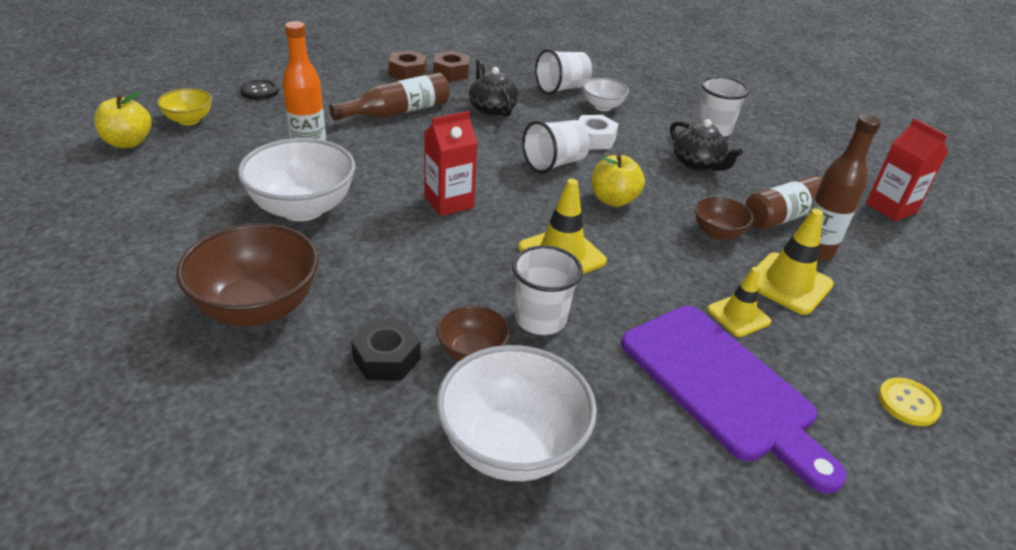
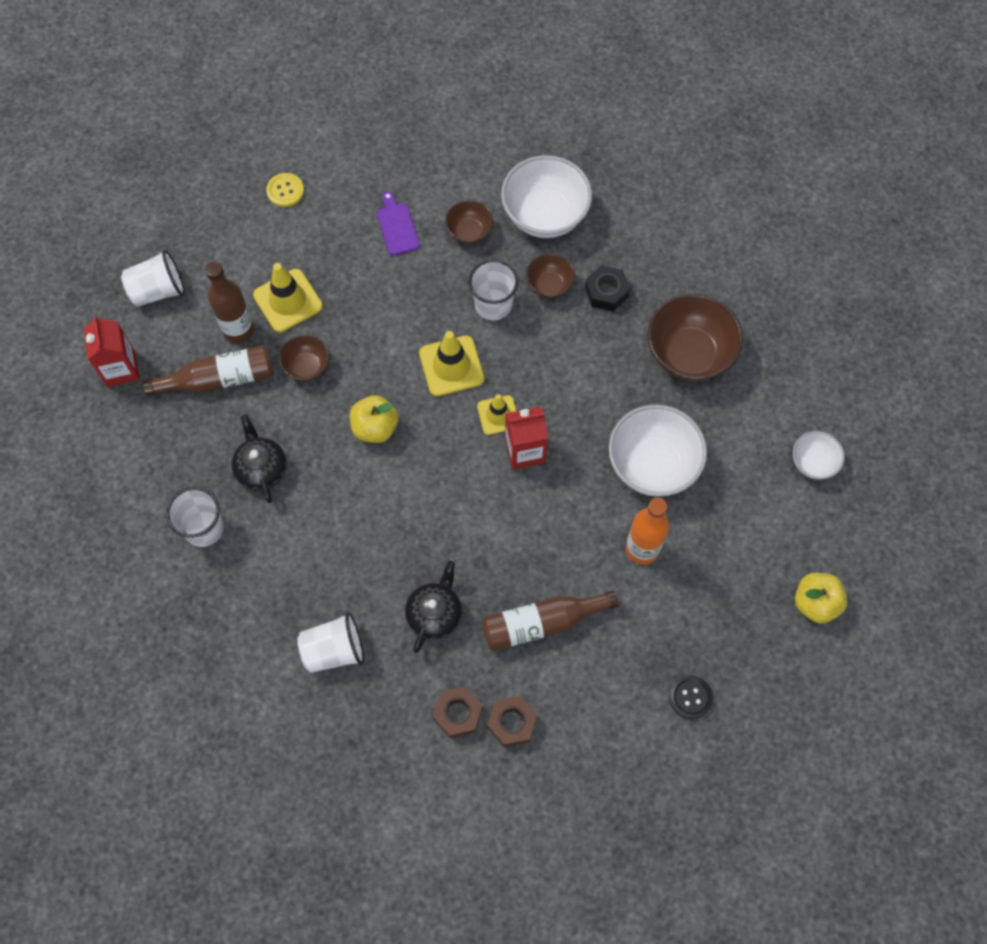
camera: 160 degrees left, 30 degrees up
(189, 120) = (762, 639): yellow bowl -> none
(492, 109) = (435, 614): black teapot -> black teapot turned 150 degrees counterclockwise
(554, 163) = (406, 494): white cup -> white cup (158, 290)
(594, 139) = (346, 531): white nut -> none
(602, 106) = (304, 598): white bowl -> white bowl (813, 462)
(617, 399) = (469, 232): none -> brown bowl
(722, 386) = (397, 226): purple cutting board -> purple cutting board, size x0.45
(738, 316) = (348, 279): yellow traffic cone -> yellow traffic cone (498, 415)

